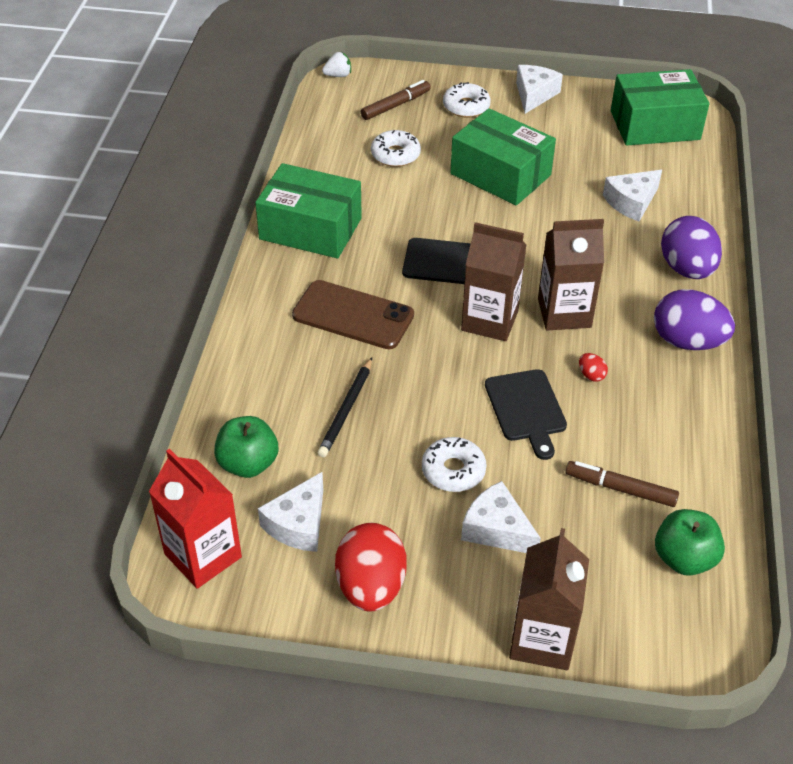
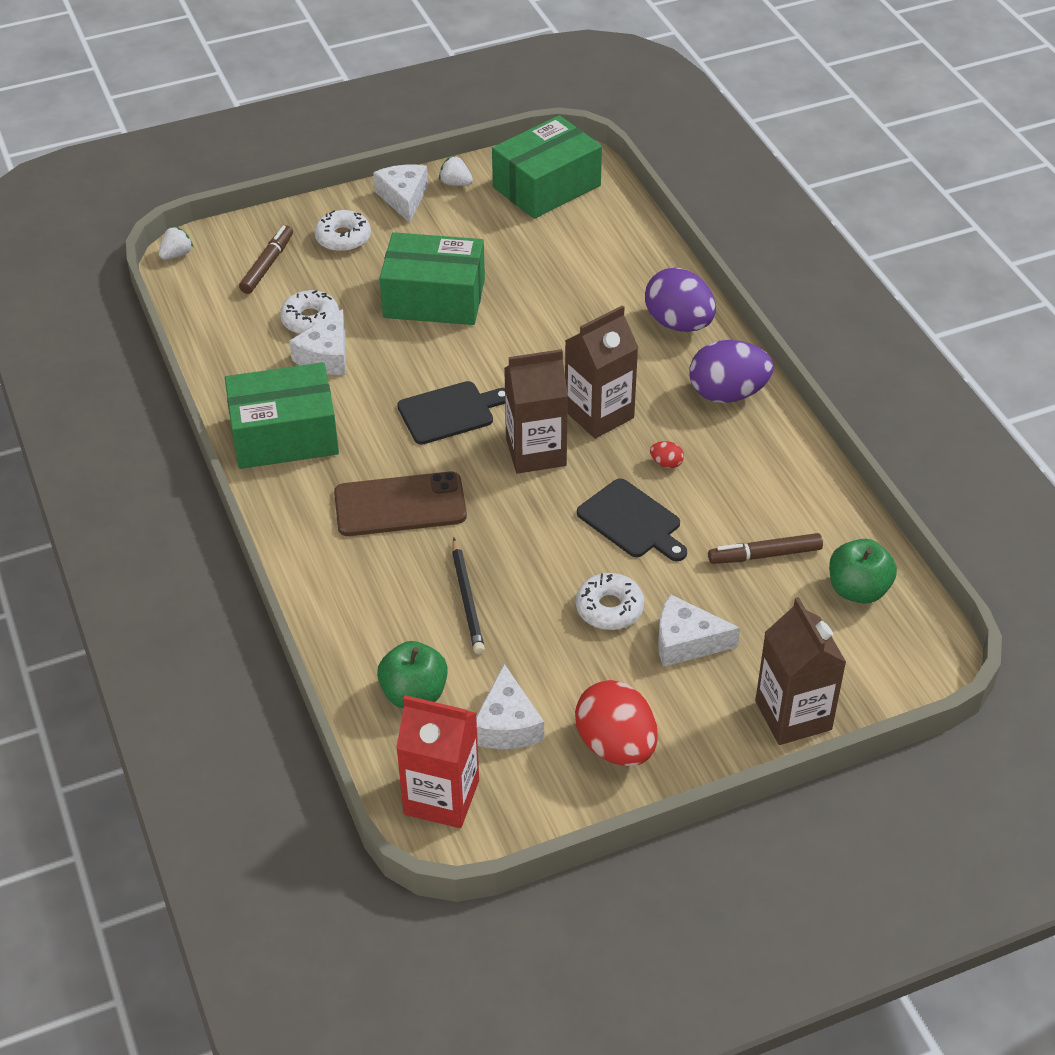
camera: 30 degrees left, 0 degrees up
(583, 98) = (455, 183): none -> white strawberry
(631, 202) = (581, 276): white cheese -> white cheese (326, 356)

